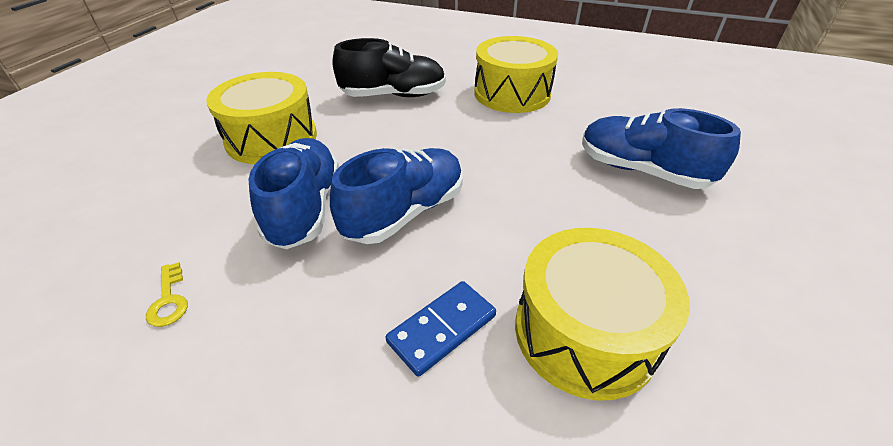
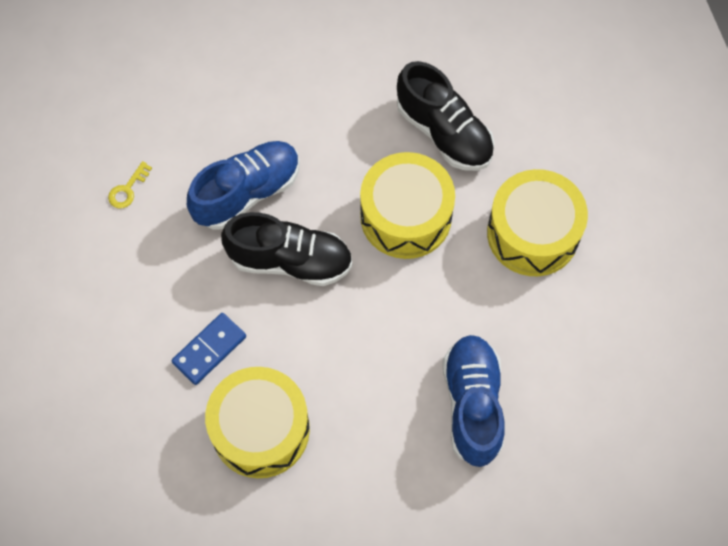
camera: 55 degrees right, 25 degrees up
(272, 138) = (304, 95): yellow drum -> yellow drum (406, 216)
(405, 212) = (290, 260): blue shoe -> black shoe
(442, 328) = (209, 349): blue domino -> blue domino turned 60 degrees counterclockwise

